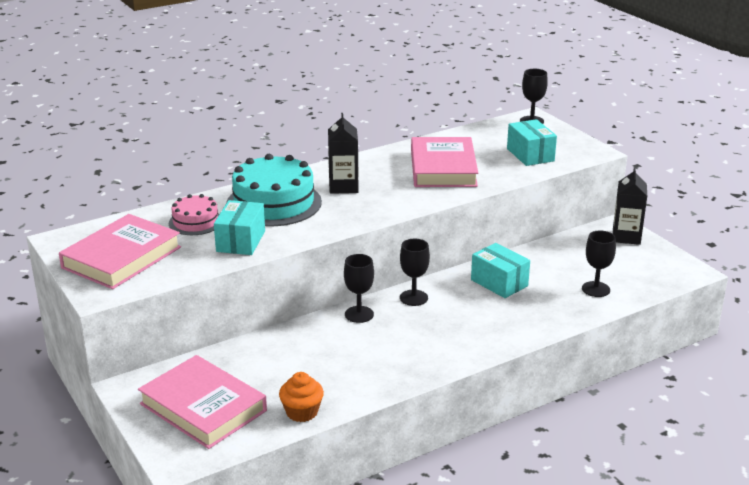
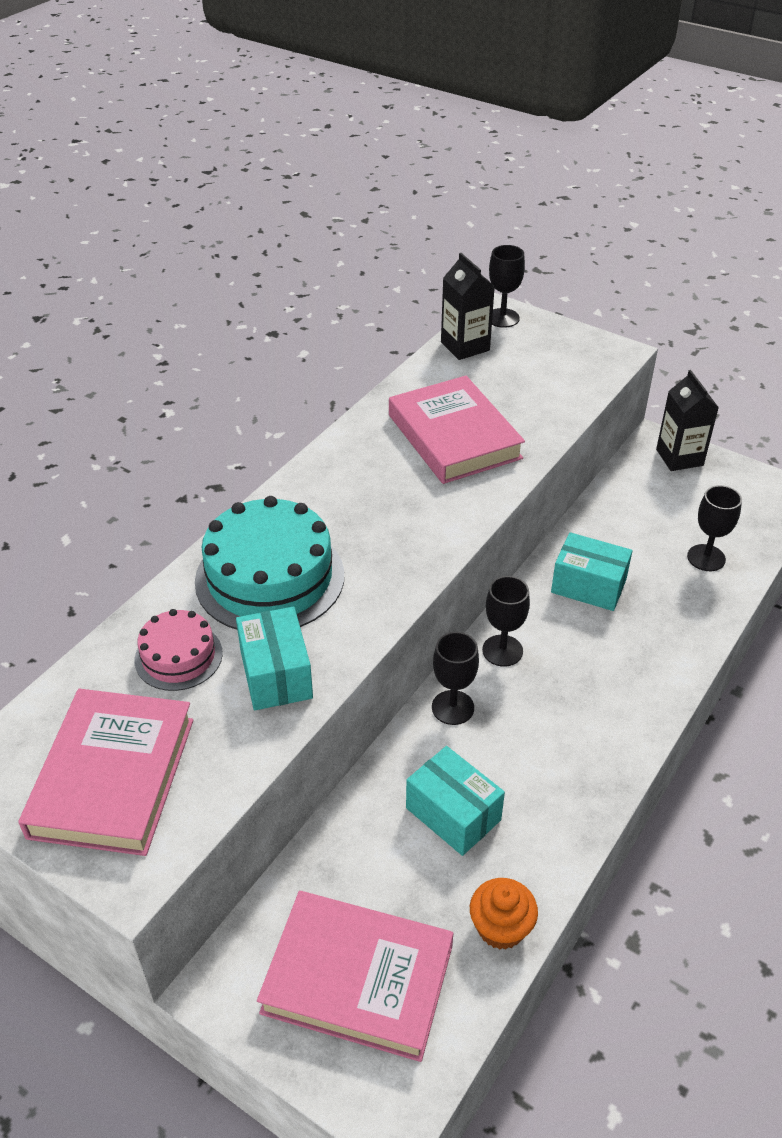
camera: 25 degrees left, 15 degrees up
(343, 187) = (346, 513): black carton -> black carton (465, 346)
(530, 155) = (545, 380): turquoise box -> turquoise box (453, 814)

